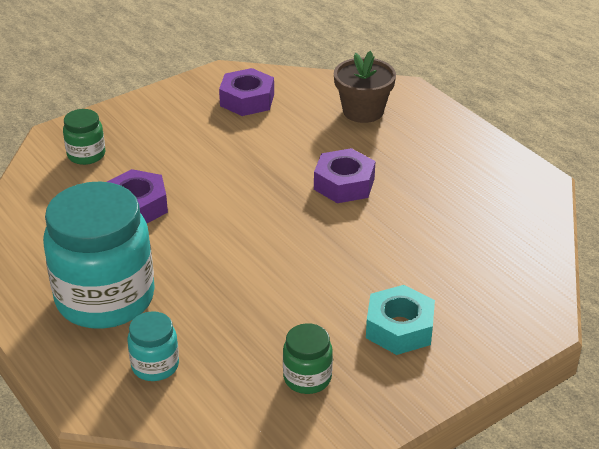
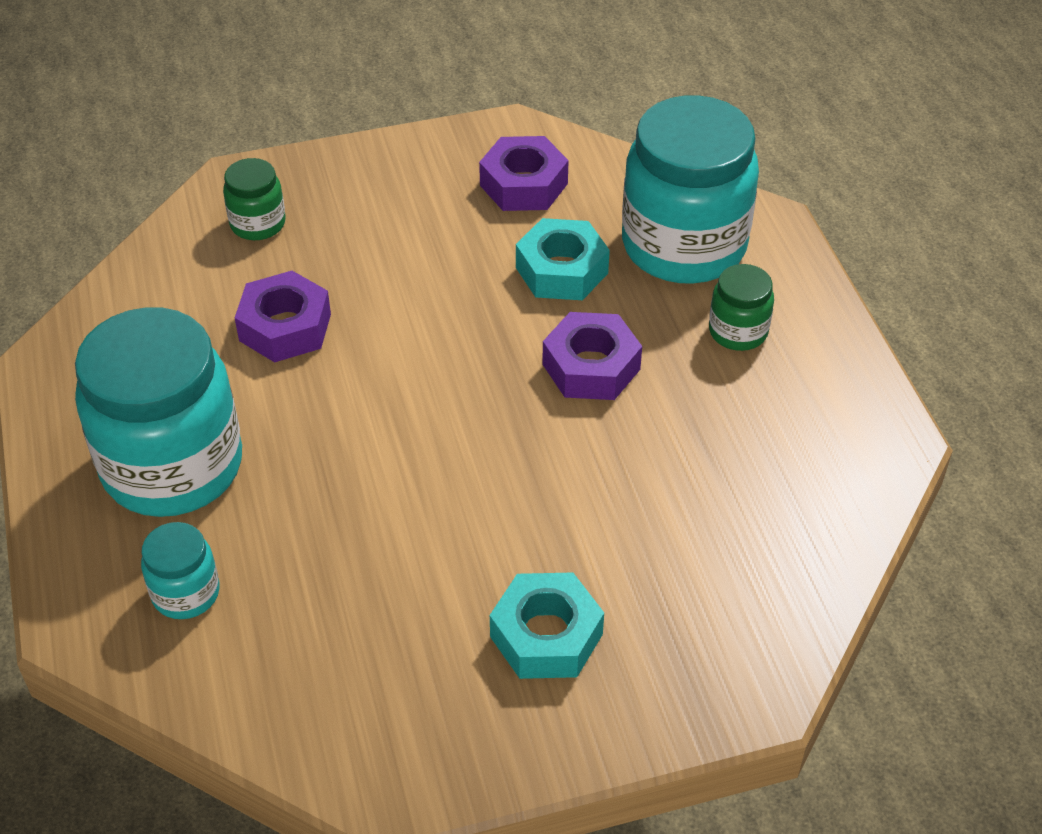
camera: 20 degrees right, 10 degrees up
(297, 139) = (562, 270): none -> turquoise nut
(307, 378) = (376, 677): green jar -> green jar (738, 331)
(363, 111) = (683, 246): brown flower pot -> turquoise jar

